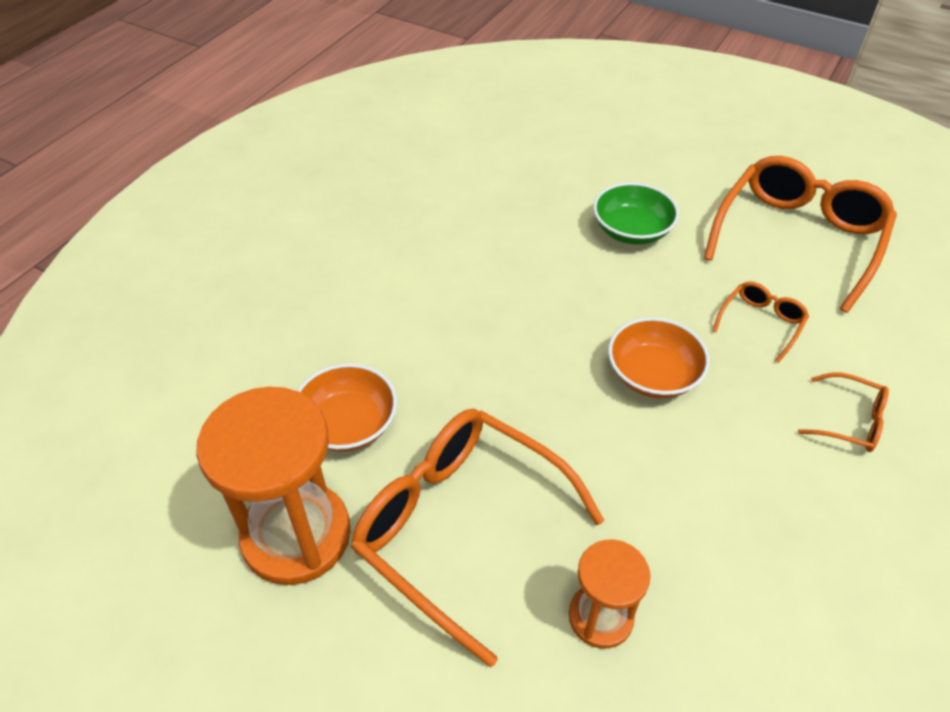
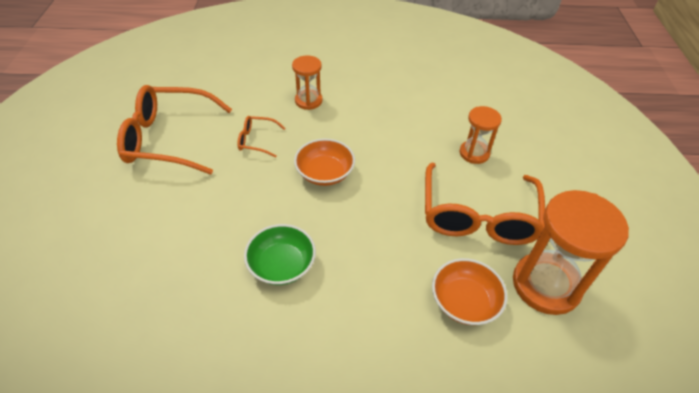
camera: 120 degrees left, 0 degrees up
(631, 230) = (194, 219): green bowl -> green bowl (281, 265)
(850, 421) = (308, 101): orange glasses -> orange hourglass

